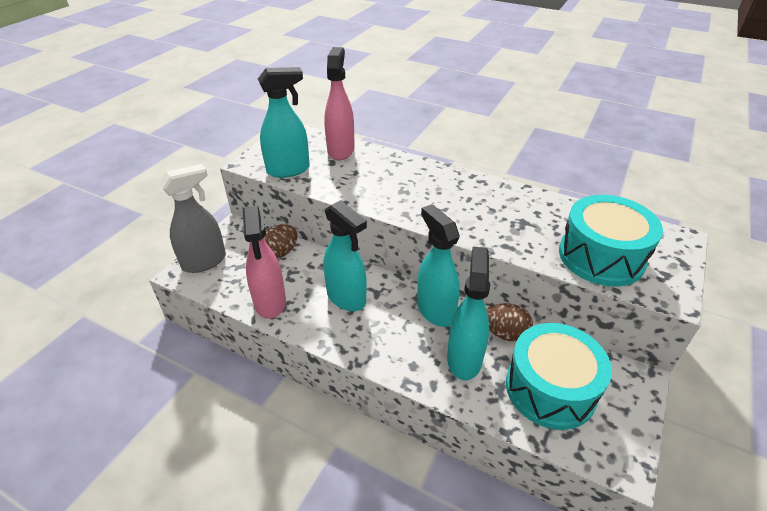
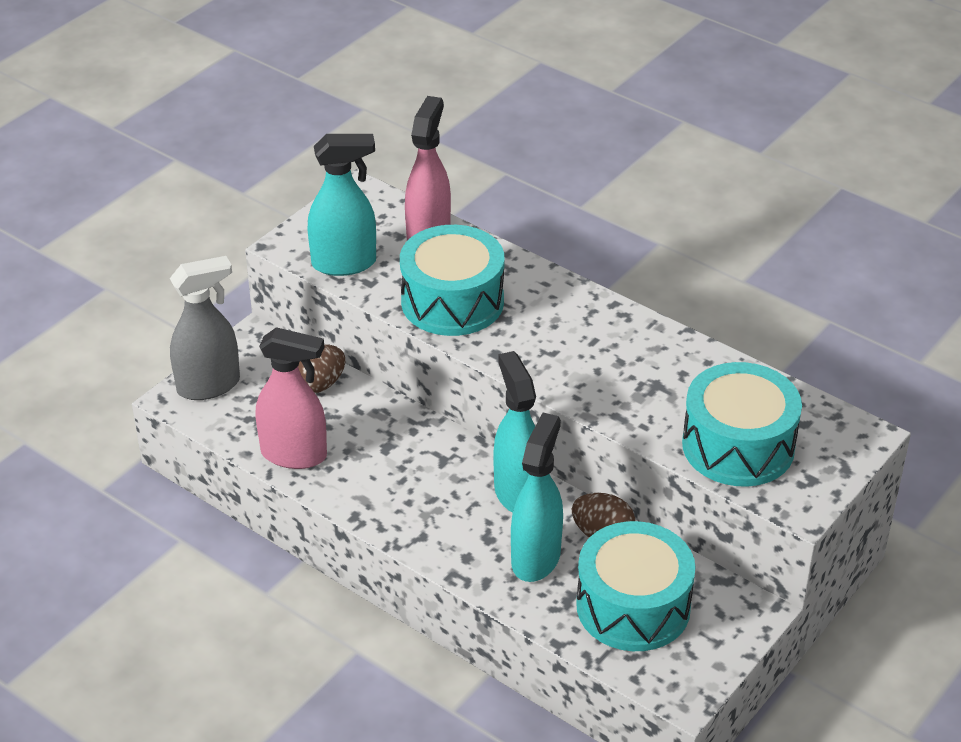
camera: 10 degrees right, 0 degrees up
(270, 302) = (294, 455): pink spray bottle -> pink spray bottle turned 75 degrees counterclockwise
(346, 298) = (400, 461): turquoise spray bottle -> none
(366, 185) = (452, 301): none -> turquoise drum

